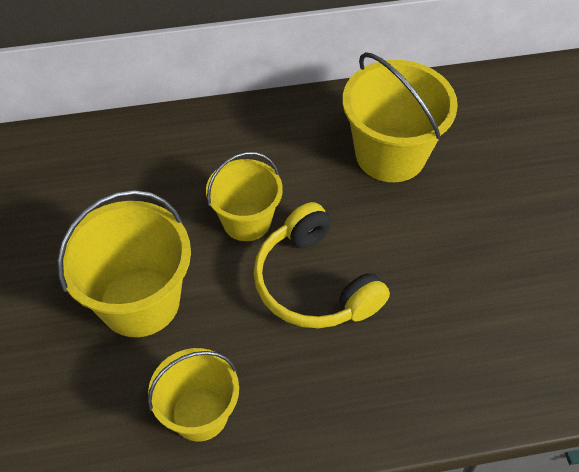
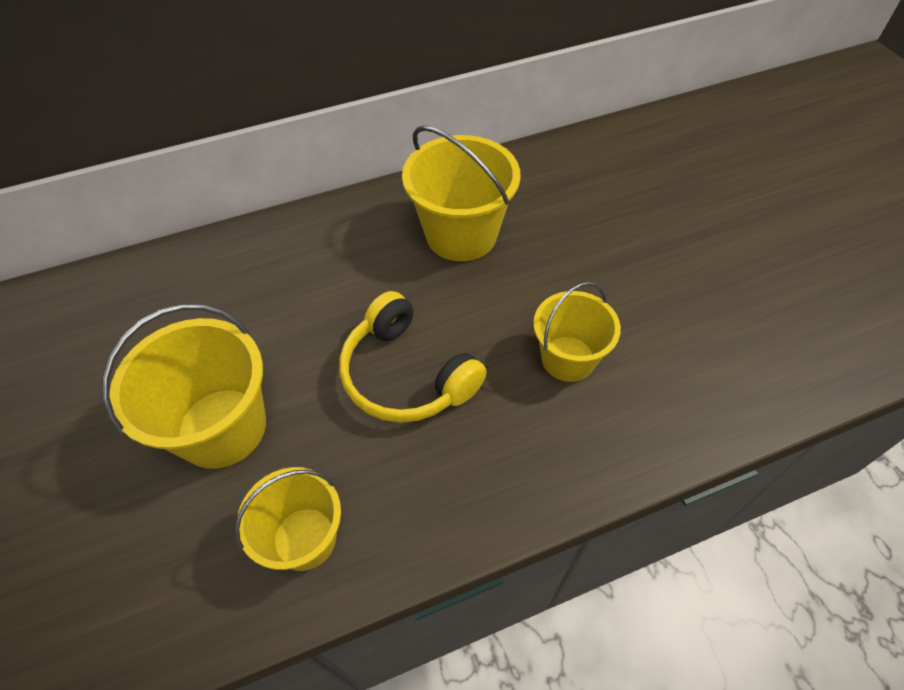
camera: 10 degrees left, 0 degrees up
(246, 221) = (326, 324): yellow bucket -> yellow bucket (568, 358)

